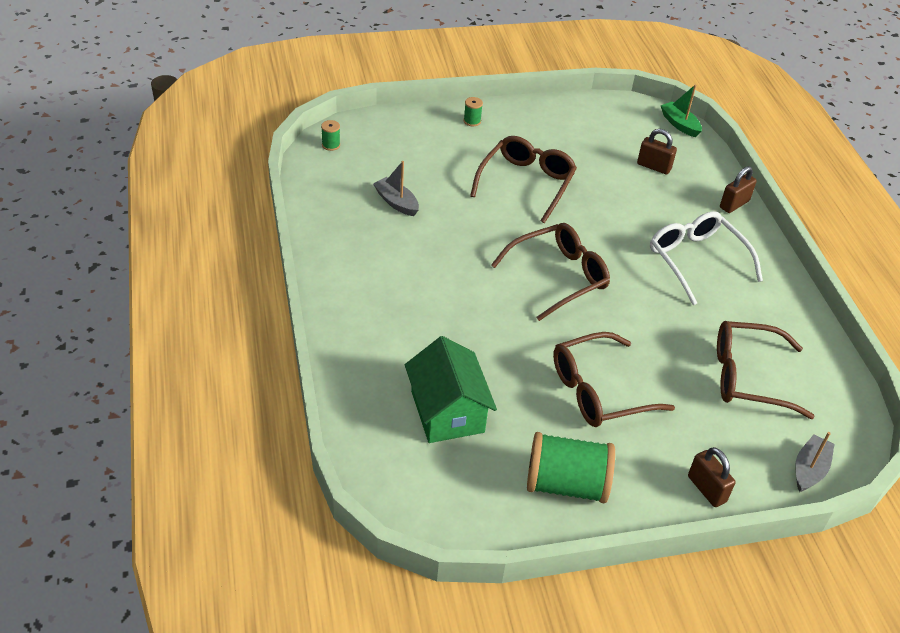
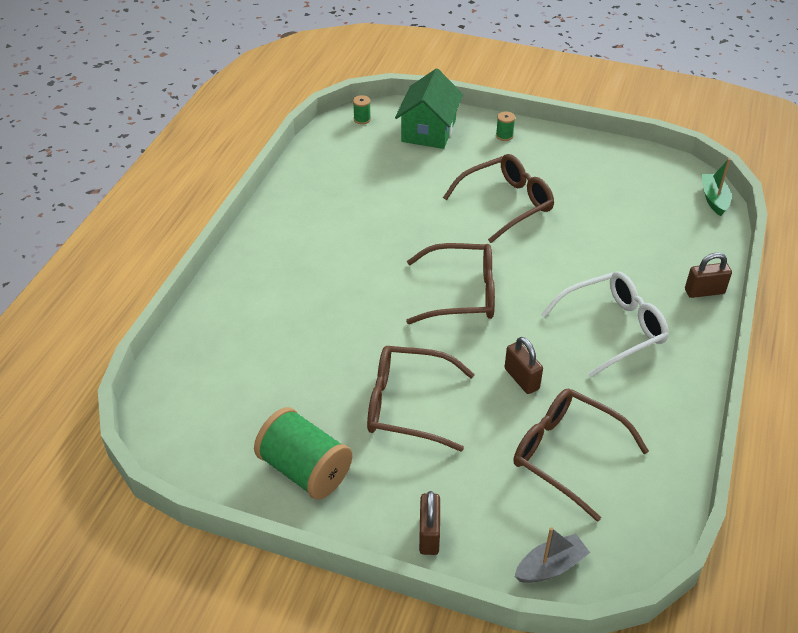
camera: 35 degrees right, 0 degrees up
(396, 202) = (374, 182): grey boat -> none
(447, 411) = (261, 366): green house -> green house (429, 130)
(654, 166) = (649, 229): brown padlock -> brown padlock (521, 379)
(696, 260) = (613, 328): white glasses -> white glasses turned 60 degrees clockwise

